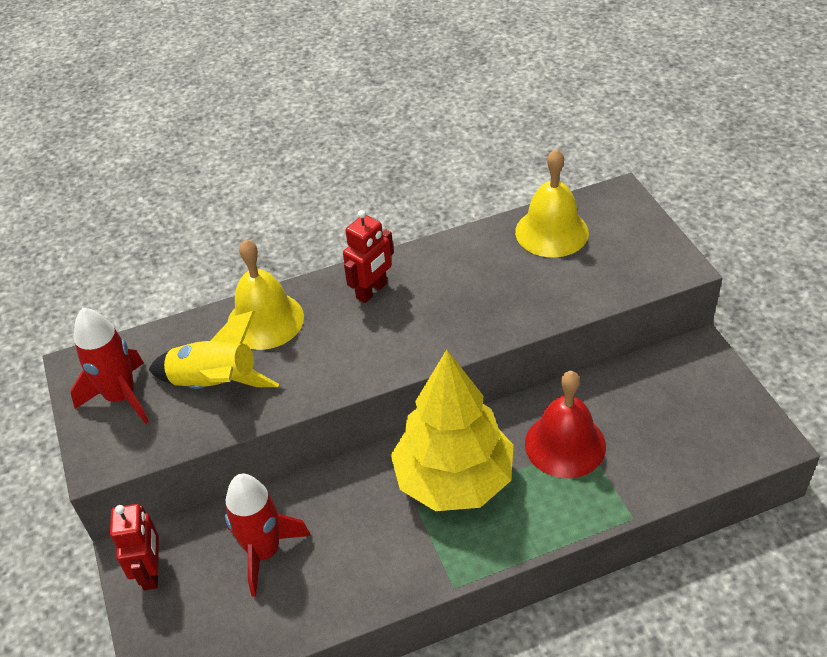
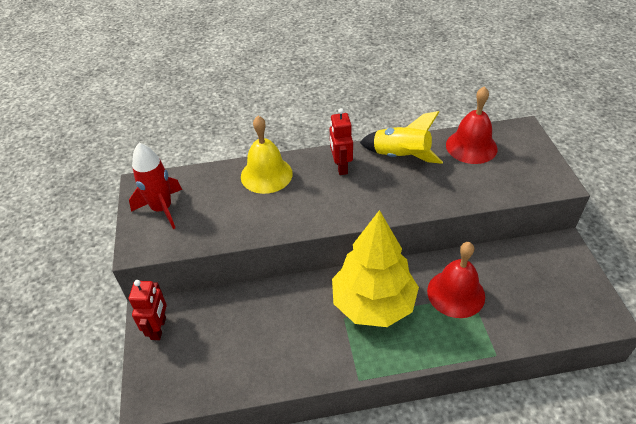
camera: 10 degrees right, 0 degrees up
(215, 384) = (224, 211): yellow rocket -> yellow rocket (401, 157)
(264, 552) = (235, 329): red rocket -> none
(372, 291) = (341, 167): red robot -> red robot turned 120 degrees clockwise
(551, 232) = (471, 146): yellow bell -> red bell

